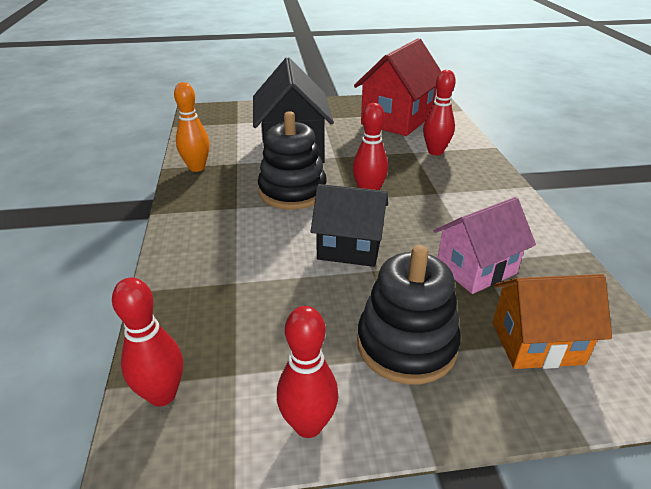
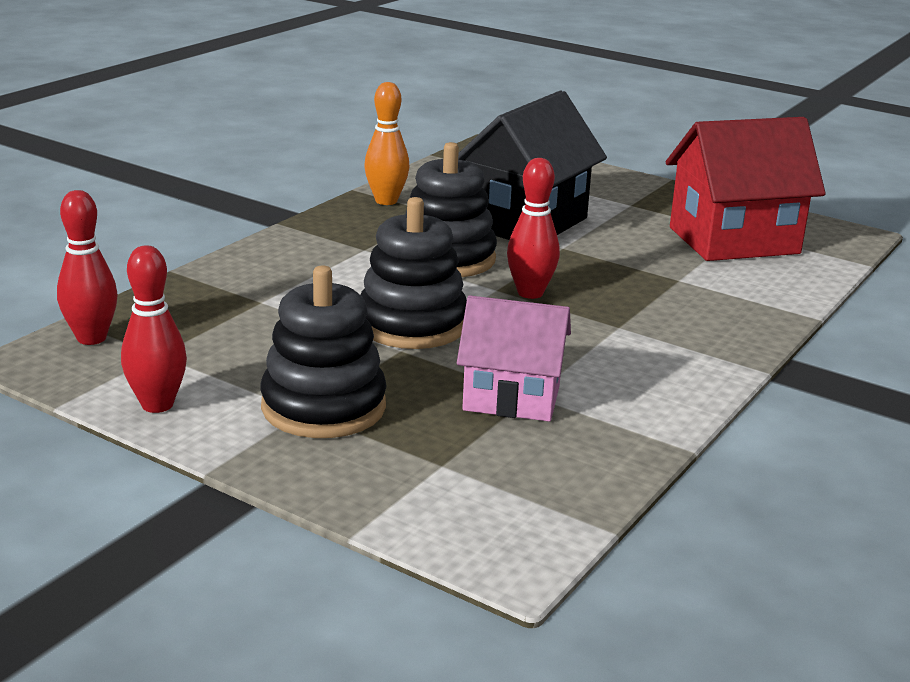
camera: 40 degrees right, 10 degrees down
(349, 248) = (412, 325): black house -> black stacking toy
(435, 152) = (710, 290): red bowling pin -> none
(536, 343) = (449, 468): orange house -> none

